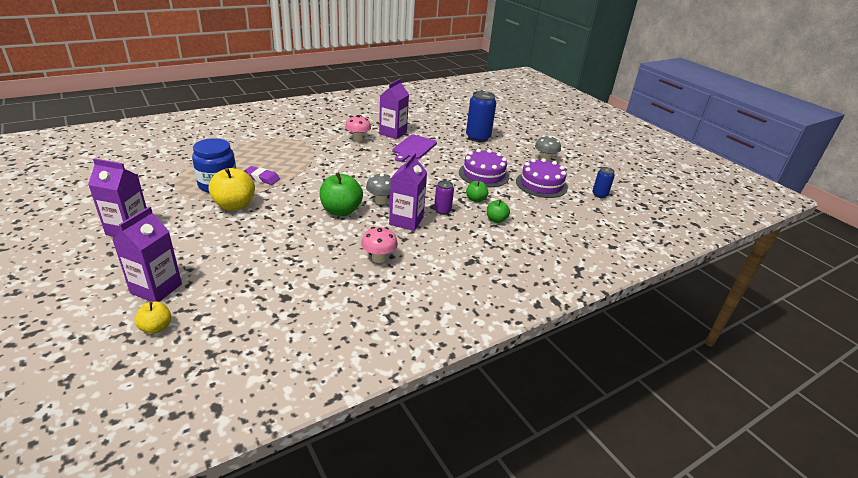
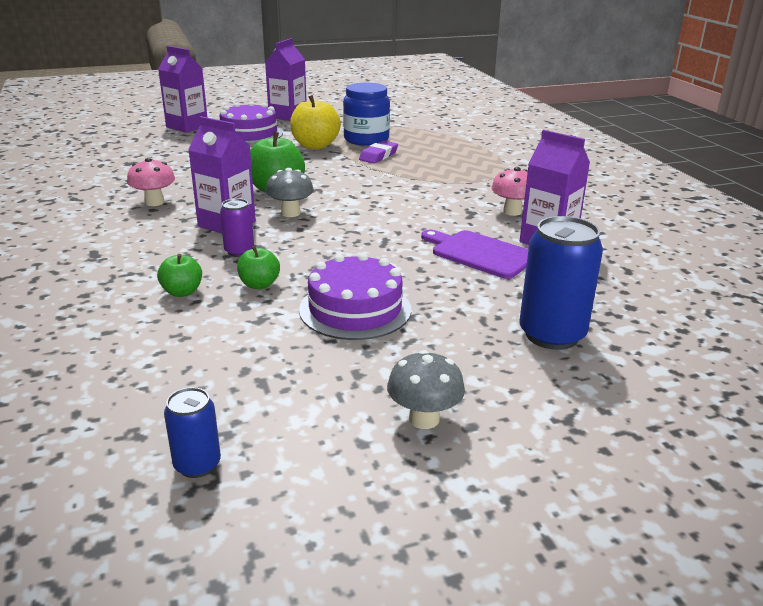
camera: 105 degrees right, 5 degrees down
(156, 328) = (135, 128): yellow apple -> none
(541, 184) = (288, 376): purple cake -> purple cake (249, 134)

